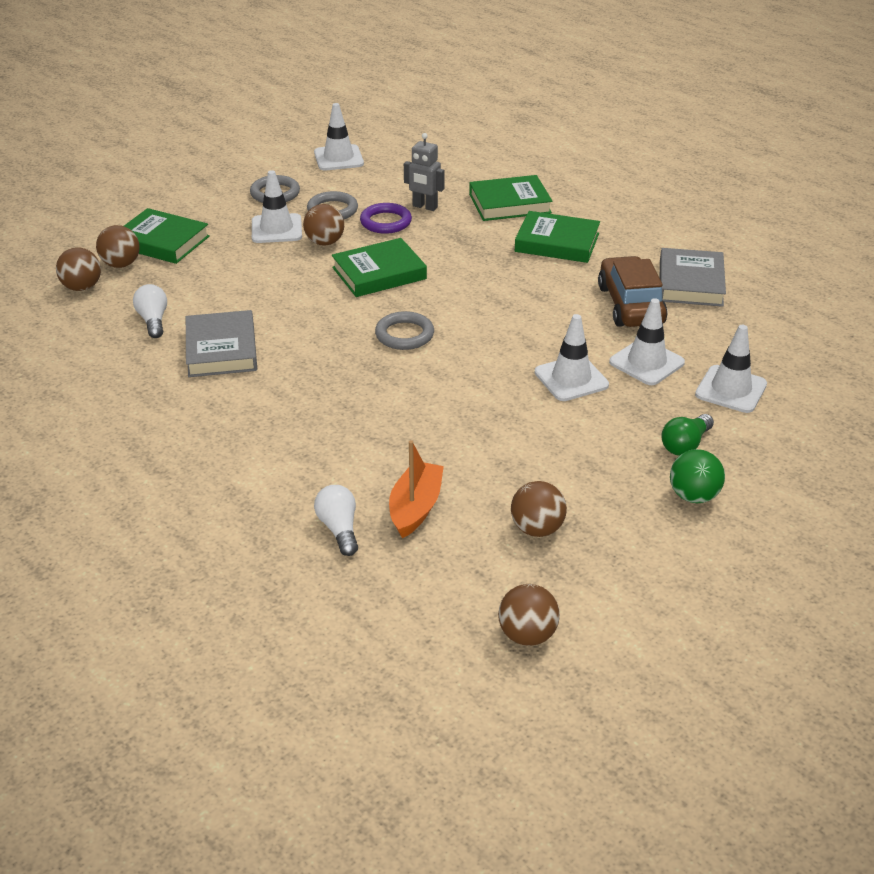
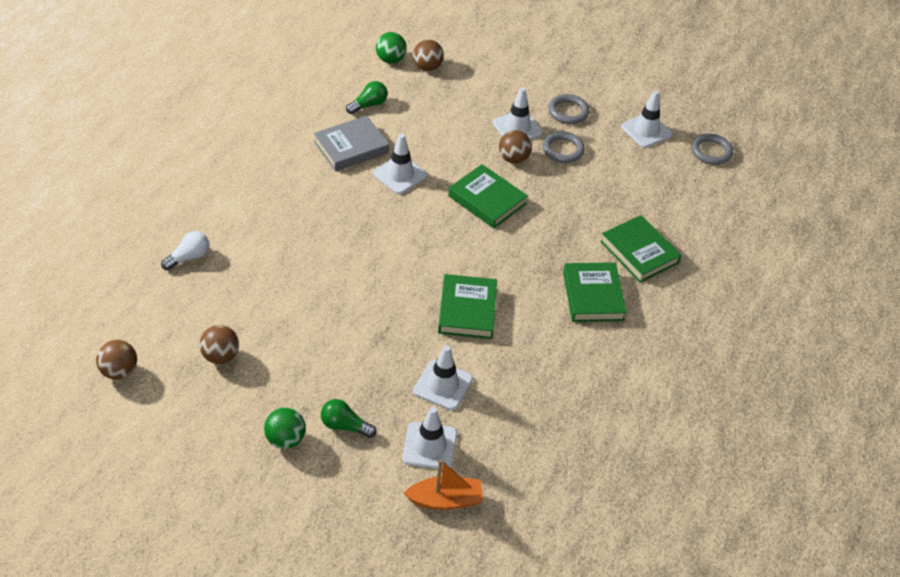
camera: 65 degrees right, 10 degrees up
(82, 287) = (390, 60): brown ball -> green ball
(153, 320) = (369, 105): white light bulb -> green light bulb
(162, 242) = (466, 76): green book -> green book (467, 310)
(386, 222) = (563, 184): purple ring -> none
(404, 335) = (412, 234): grey ring -> grey ring (711, 152)
(415, 508) = (221, 289): orange boat -> orange boat (445, 500)
(424, 207) = (601, 201): grey robot -> none
(571, 379) = (400, 342): white traffic cone -> white traffic cone (400, 175)
(630, 305) = (521, 361): brown car -> none
(690, 283) = (578, 397): grey book -> none

